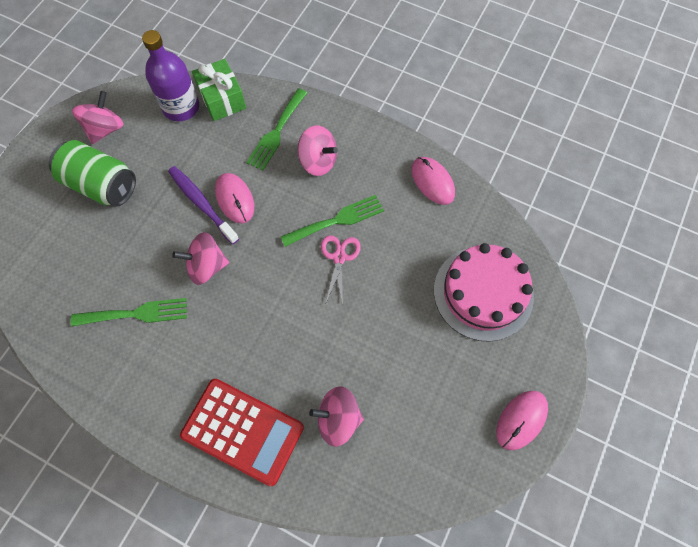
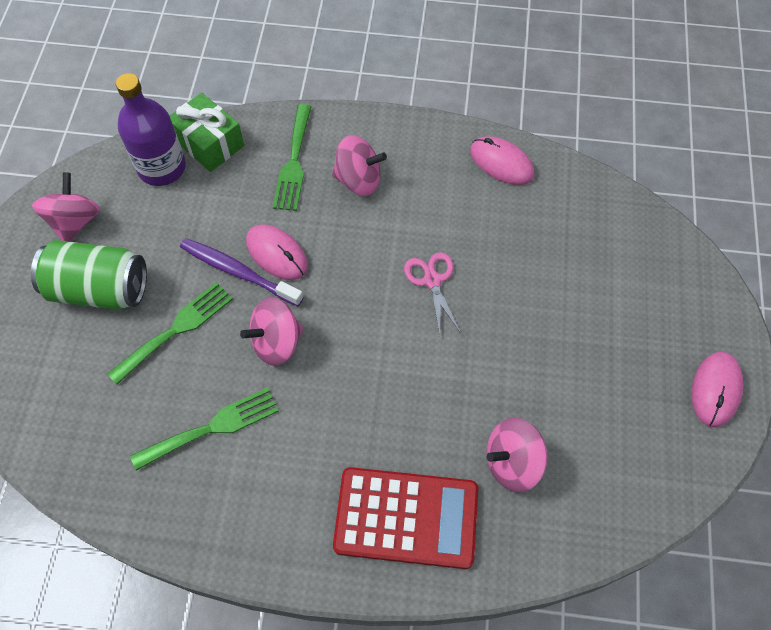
camera: 20 degrees left, 5 degrees down
(337, 220) = (411, 239): green fork -> green fork (176, 329)
(483, 293) = (612, 266): pink cake -> none

